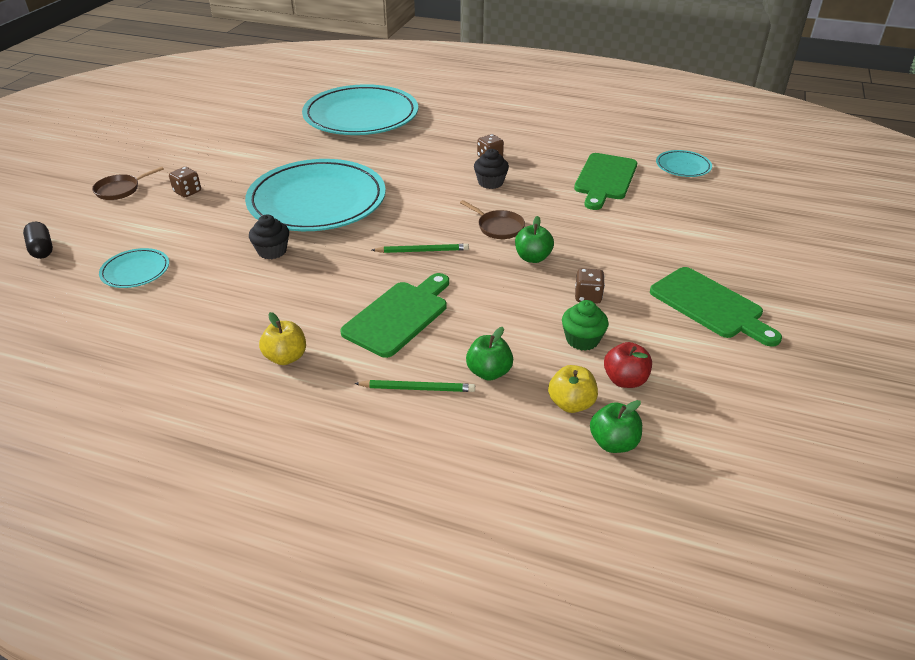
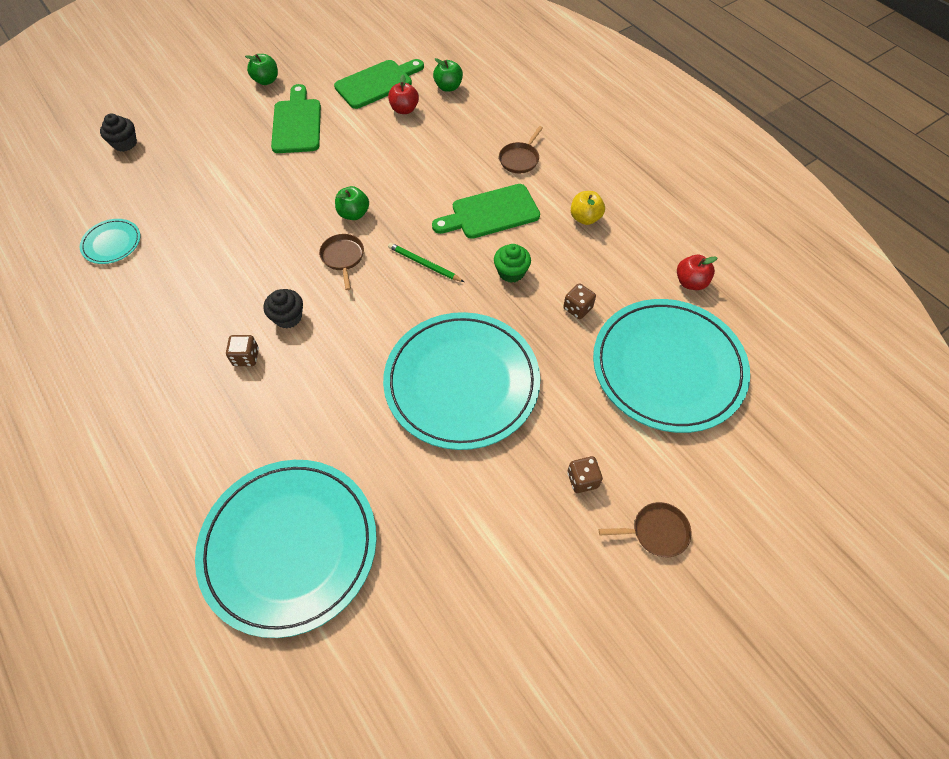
camera: 145 degrees left, 20 degrees up
(41, 249) = (753, 453): black capsule -> none
(127, 346) = (690, 282): none -> red apple
(135, 271) = (668, 367): turquoise plate -> turquoise plate, size x2.34
(272, 251) = (542, 330): black cupcake -> black cupcake (125, 143)
(417, 388) = (520, 159): green pencil -> brown pan
(489, 372) = (471, 148): green apple -> green apple (266, 80)
(571, 404) = (446, 112): yellow apple -> none
(582, 340) = (397, 141): green cupcake -> green cupcake (511, 272)
(588, 296) = (358, 165): brown dice -> brown dice (577, 308)
(605, 179) = (193, 265): green cutting board -> green cutting board (377, 83)

